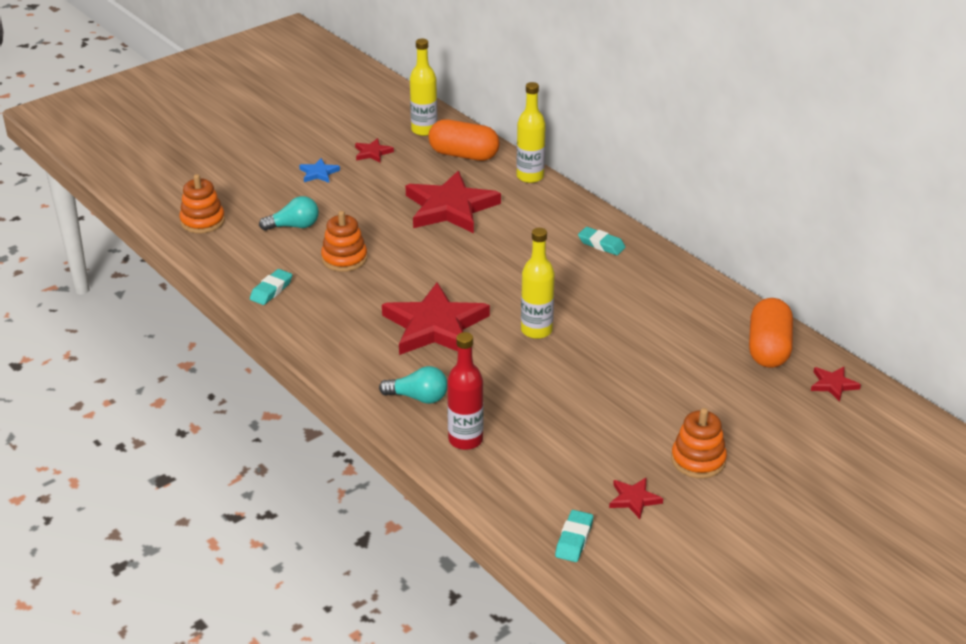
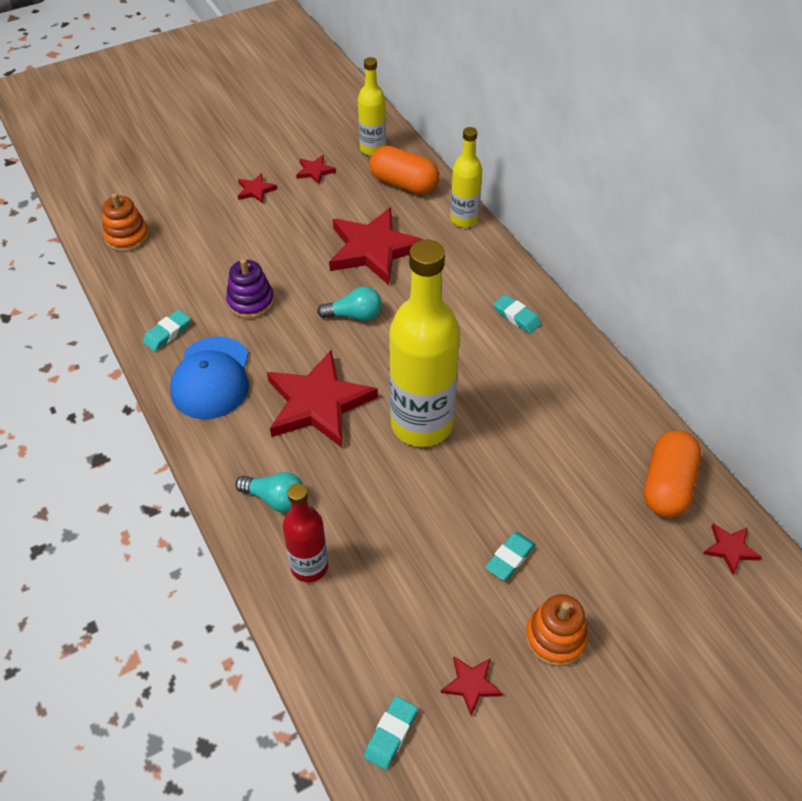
camera: 10 degrees right, 15 degrees up
(294, 226) = (213, 254): turquoise light bulb -> turquoise light bulb (354, 315)
(319, 173) = (256, 190): blue star -> red star
(327, 319) = (211, 378): none -> blue cap
(344, 259) = (251, 302): orange stacking toy -> purple stacking toy
(536, 330) = (422, 424): yellow bottle -> yellow bottle, size x1.85
(643, 413) = (510, 558): none -> turquoise eraser

